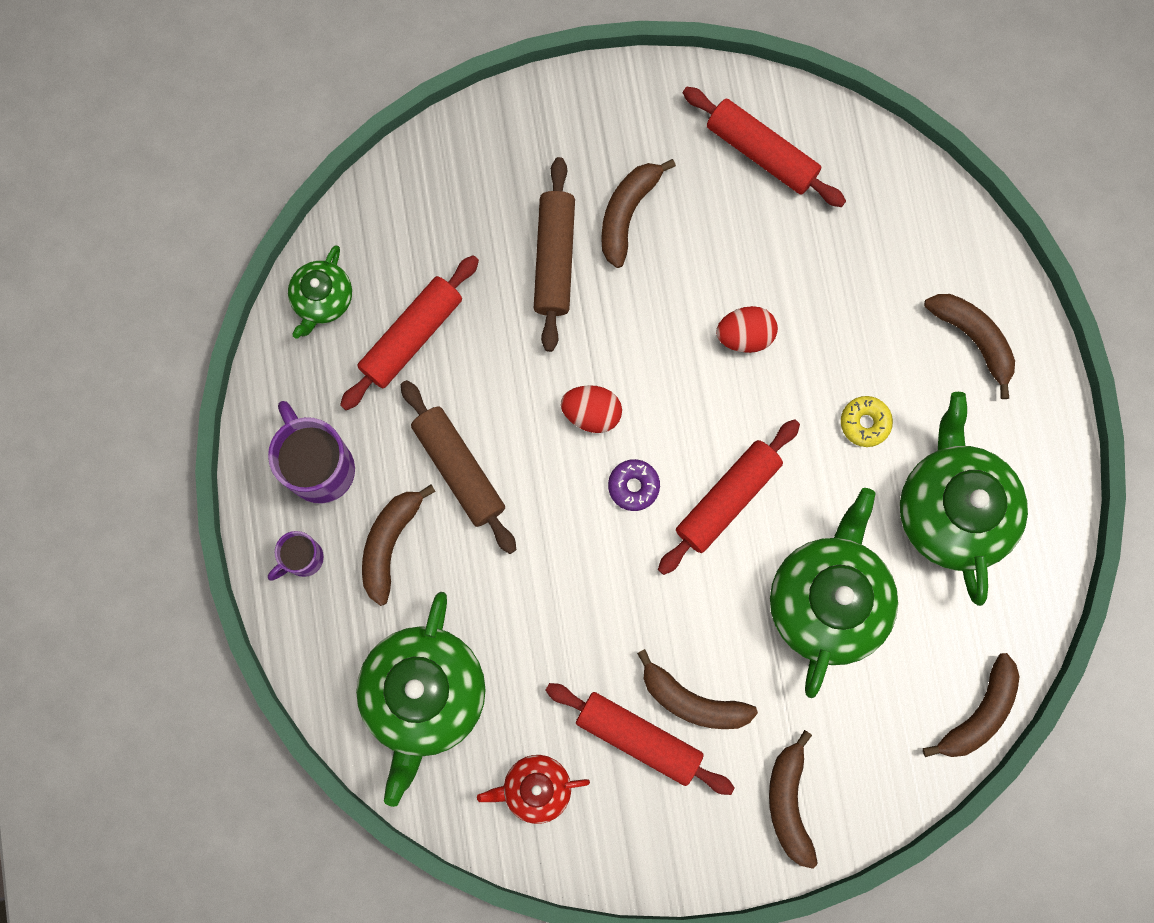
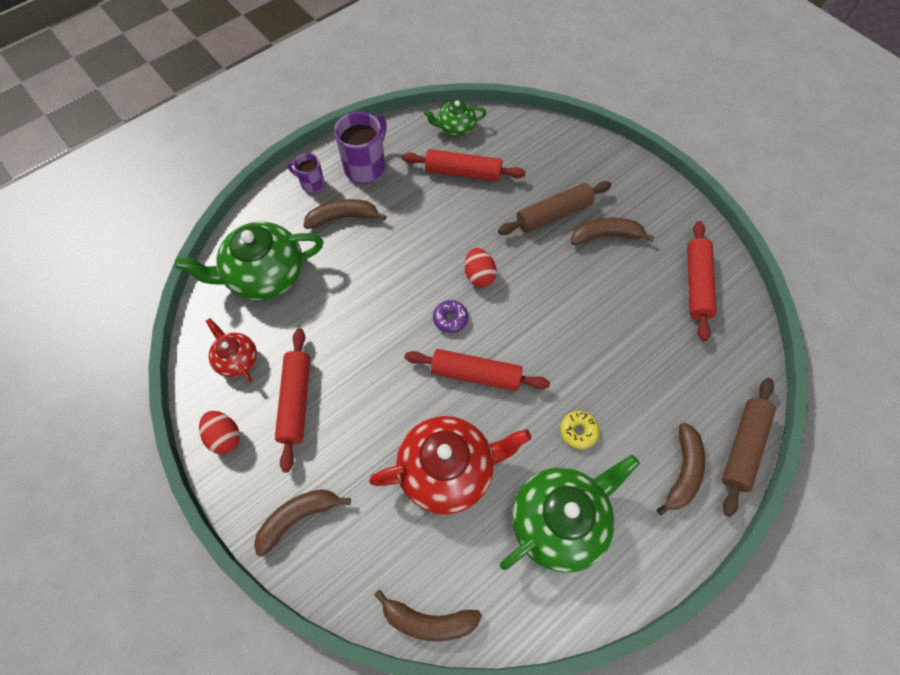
camera: 60 degrees right, 15 degrees down
(459, 469) = (404, 228): brown rolling pin -> brown rolling pin (743, 447)
(692, 701) = (336, 420): brown banana -> none
(745, 335) = (582, 332): red egg -> red egg (224, 437)
(828, 600) = (448, 470): green teapot -> red teapot

